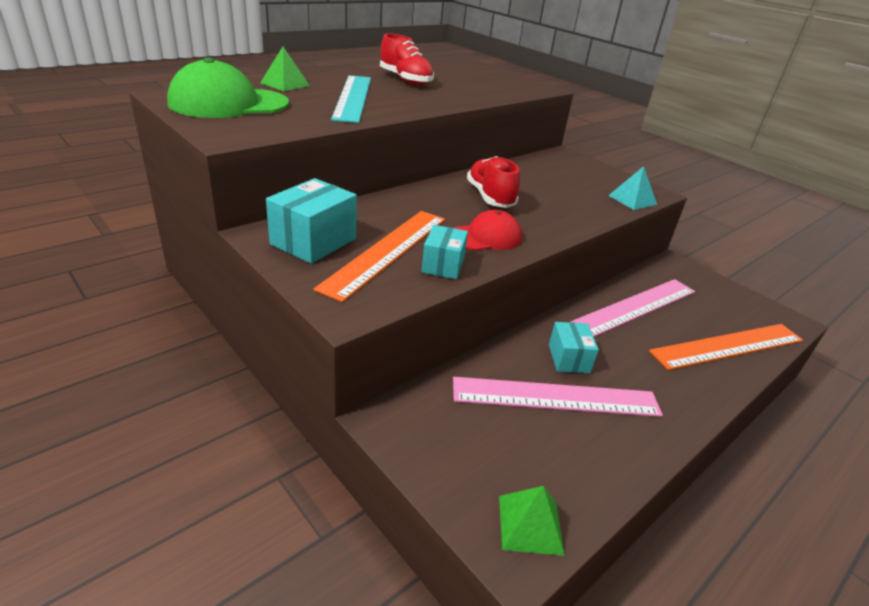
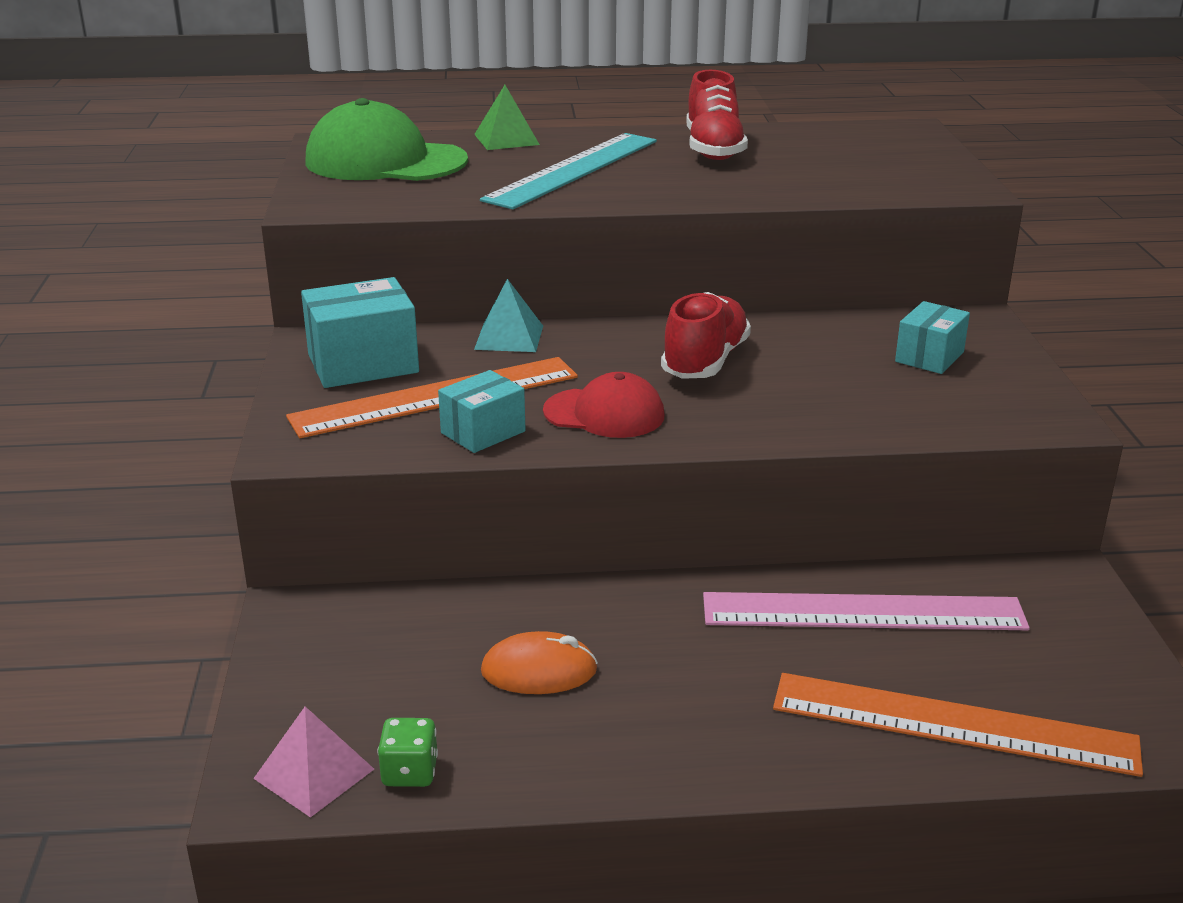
camera: 40 degrees right, 5 degrees down
(530, 524) = (314, 774): green pyramid -> pink pyramid
(555, 397) = (539, 671): pink ruler -> orange mouse
(568, 358) = (629, 637): turquoise box -> turquoise box (929, 357)
(574, 492) = (410, 772): none -> green dice
(632, 200) = (979, 421): turquoise pyramid -> turquoise pyramid (509, 337)

